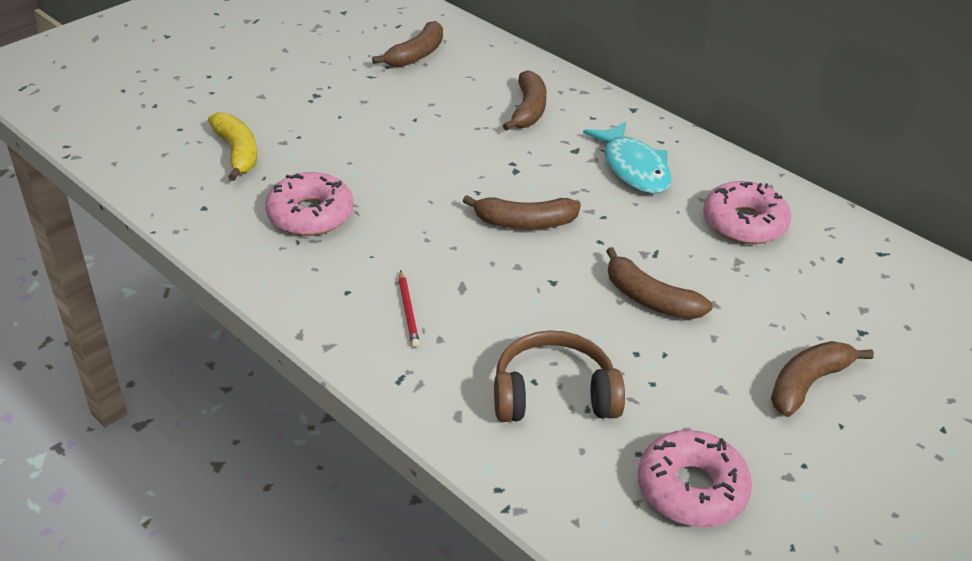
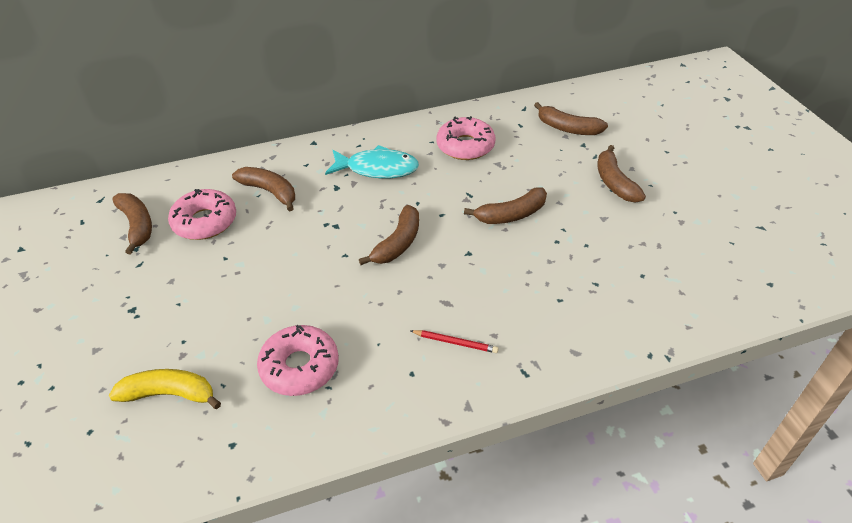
camera: 60 degrees left, 5 degrees up
(553, 394) = (576, 294): brown headphones -> none
(691, 489) = (678, 264): pink donut -> pink donut (205, 222)
(883, 307) = (568, 128): none -> brown banana

